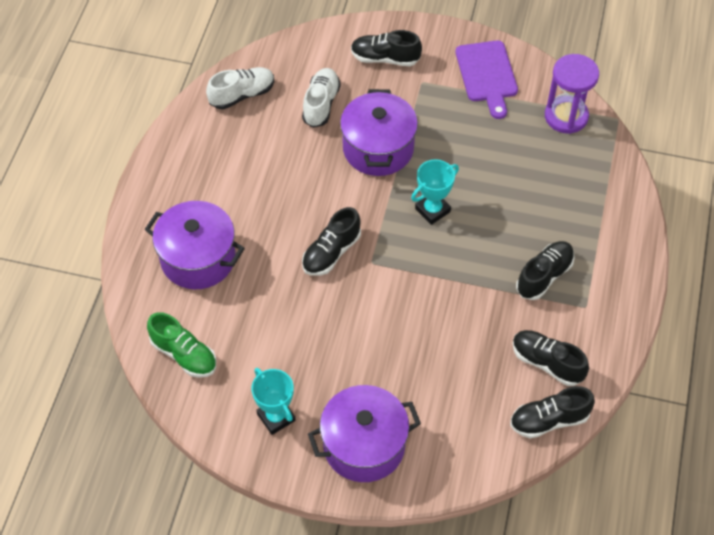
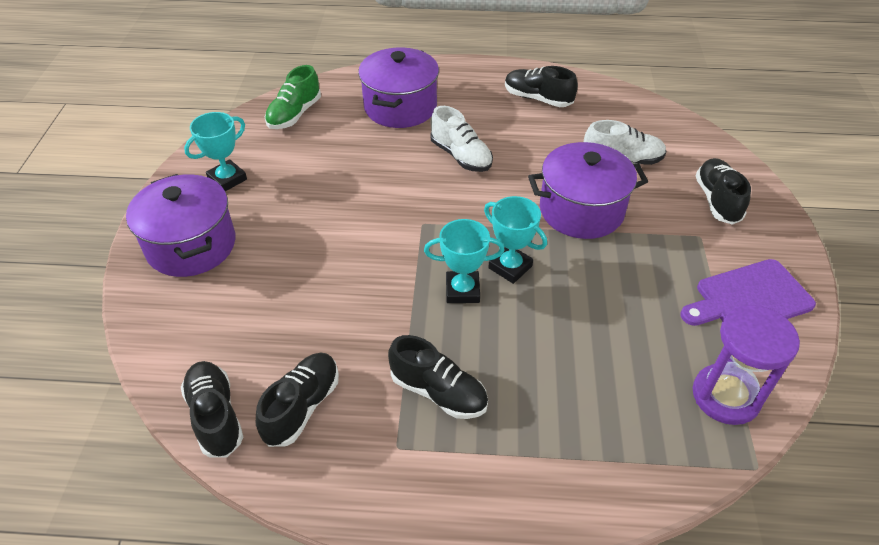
camera: 80 degrees right, 10 degrees down
(242, 95) = (605, 105): white shoe -> white shoe (461, 156)
(331, 252) = (428, 192): black shoe -> black shoe (538, 99)
(452, 246) = (462, 290): none -> turquoise trophy

